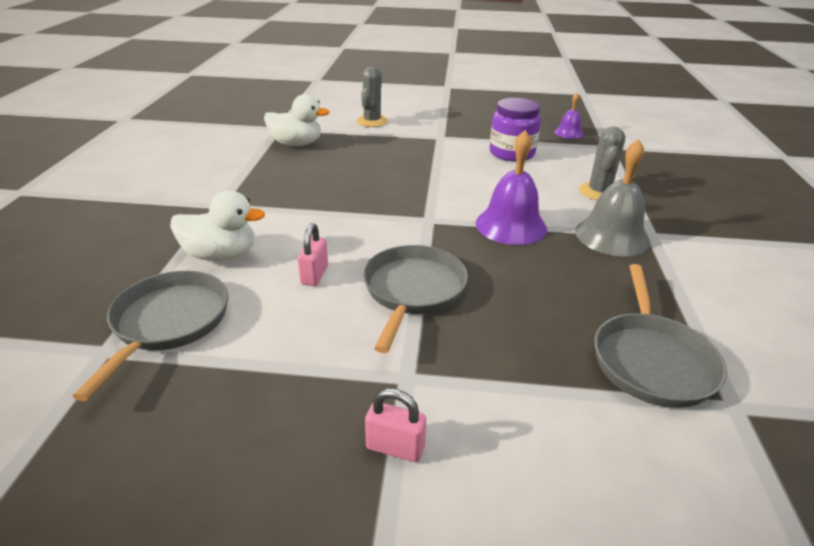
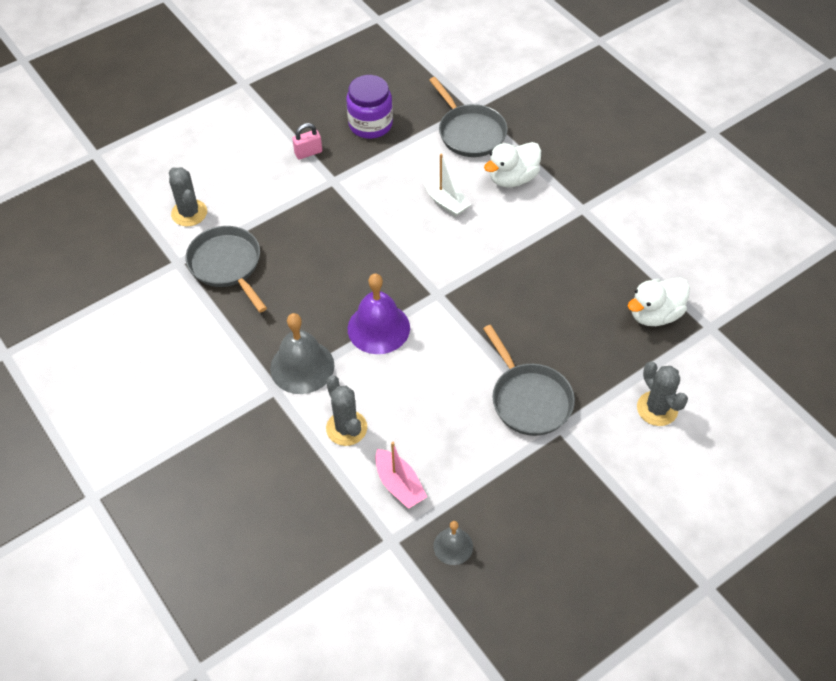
camera: 140 degrees right, 20 degrees up
(314, 275) = (445, 201): pink padlock -> white boat
(413, 291) = (381, 227): grey pan -> grey pan (529, 399)
(512, 153) = (469, 446): purple jar -> purple jar (370, 124)
(568, 133) = (453, 546): purple bell -> grey bell
(581, 159) = (399, 485): none -> pink boat
(687, 477) = (189, 213): none -> grey cactus

